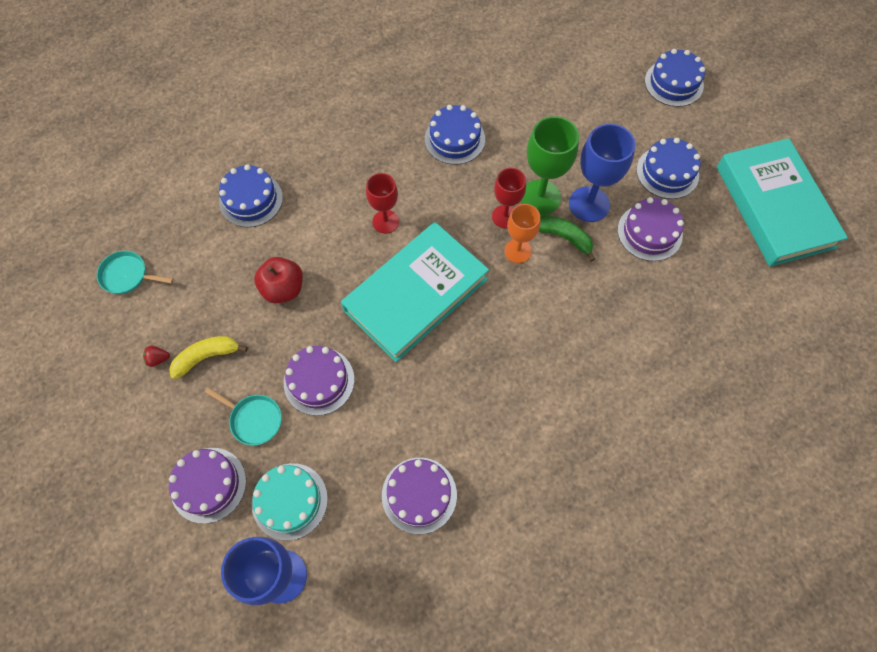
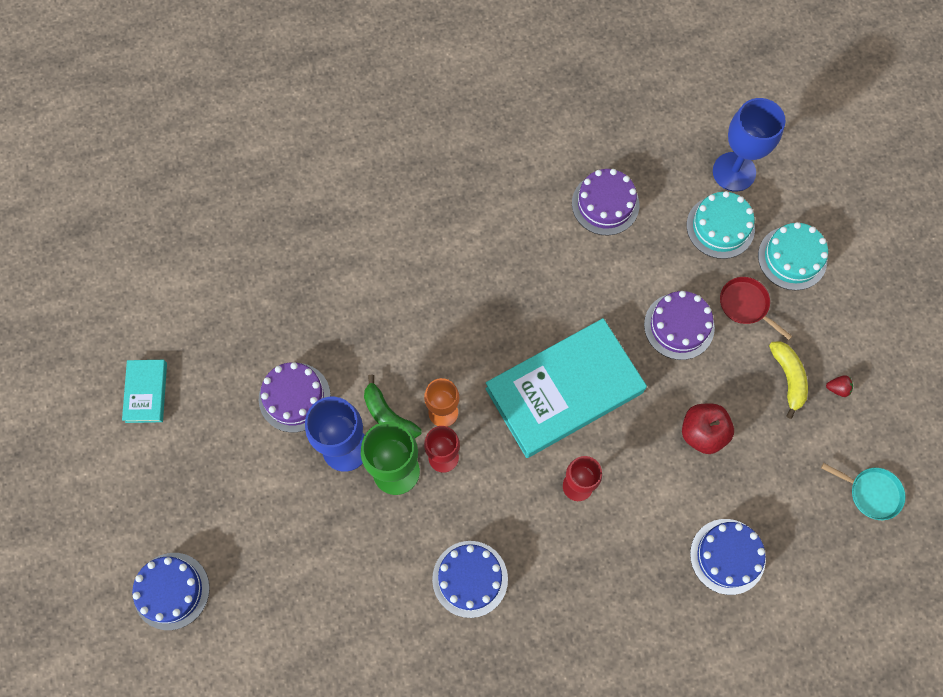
camera: 165 degrees left, 5 degrees up
(206, 357) = (788, 378): yellow banana -> yellow banana turned 90 degrees counterclockwise
(208, 485) = (792, 258): purple cake -> turquoise cake
(254, 419) = (746, 305): turquoise pan -> red pan
(667, 172) = (240, 465): blue cake -> none
(774, 206) = (146, 392): turquoise book -> turquoise book, size x0.46

